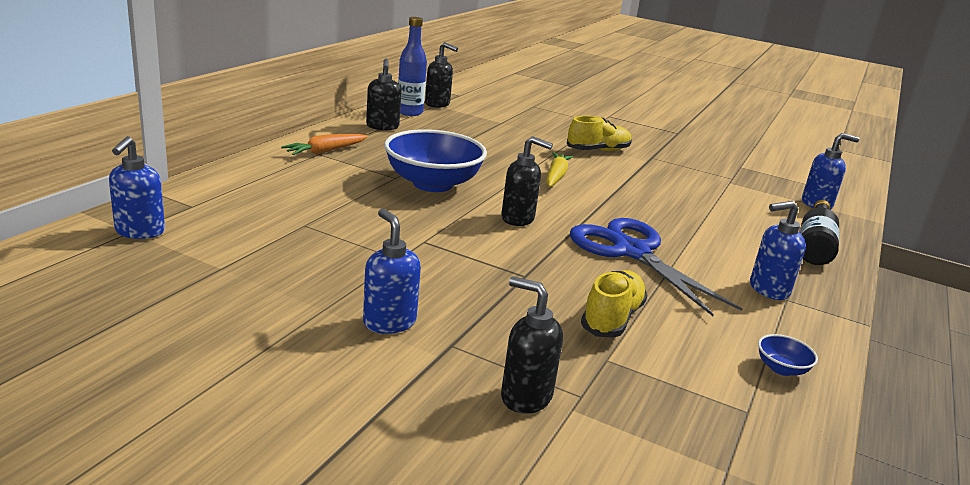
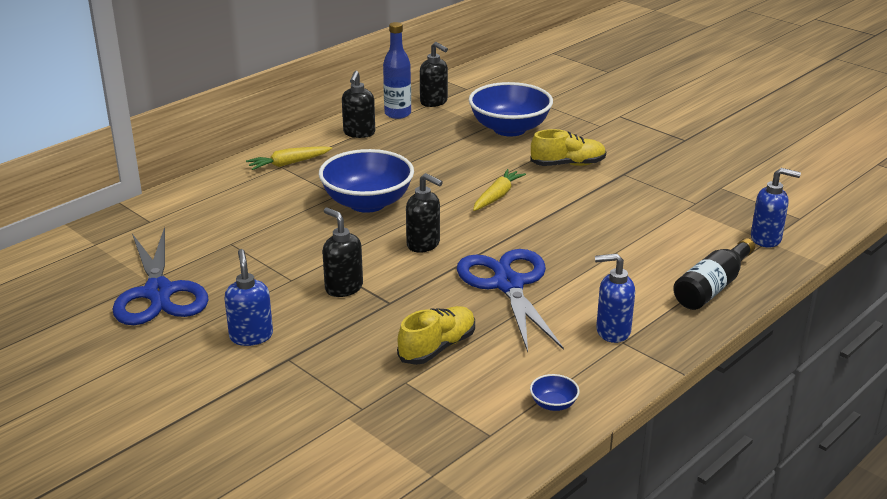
camera: 20 degrees right, 5 degrees up
(139, 232) = (101, 245): blue soap dispenser -> none
(242, 280) = (159, 292): none -> blue scissors
(325, 151) = (288, 164): orange carrot -> yellow carrot
(523, 124) = (509, 129): none -> blue bowl
(525, 397) = (318, 404): black soap dispenser -> black soap dispenser (343, 288)

